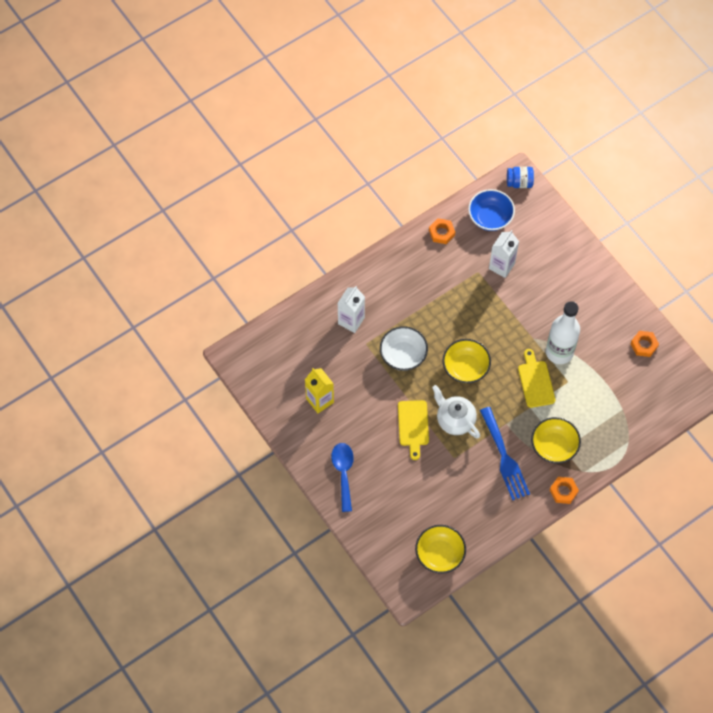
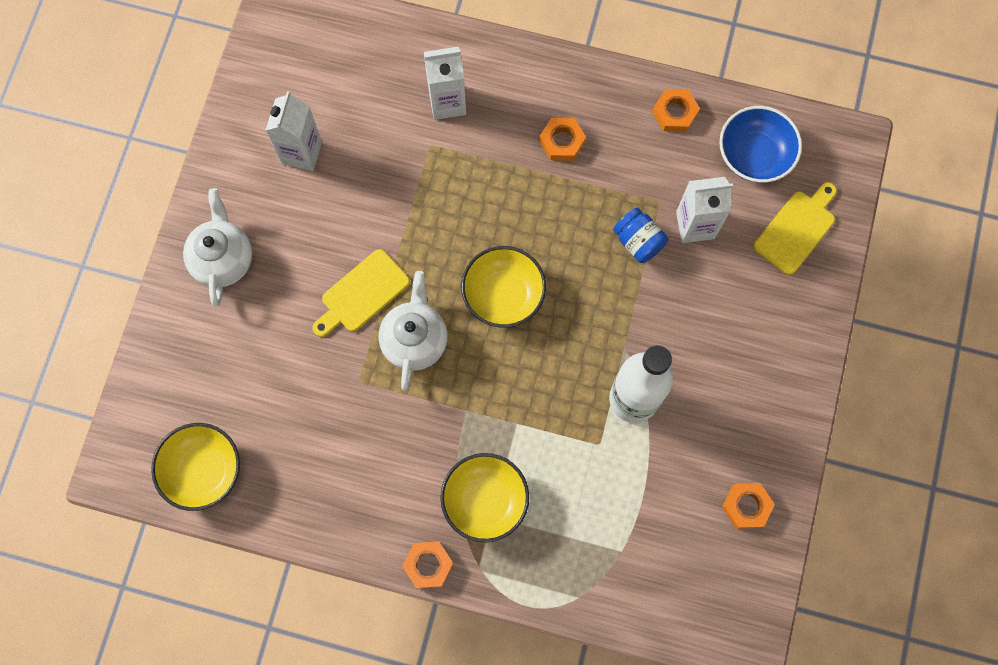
camera: 50 degrees right, 10 degrees up
(320, 400) = (301, 152): yellow carton -> white carton
(343, 473) = (223, 259): blue spoon -> white teapot
(403, 355) = (453, 203): white bowl -> none
(413, 288) = (562, 141): none -> orange nut
(504, 458) = (413, 447): blue fork -> none
(519, 182) = (841, 151): blue jar -> blue jar (638, 241)
(535, 381) = (562, 401): yellow cutting board -> yellow cutting board (796, 229)

